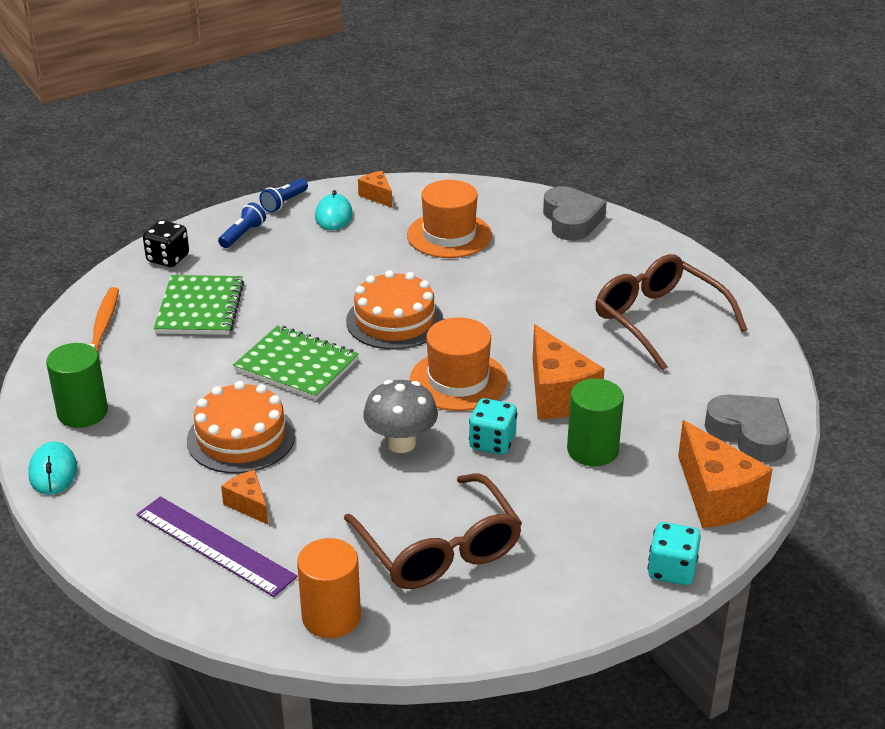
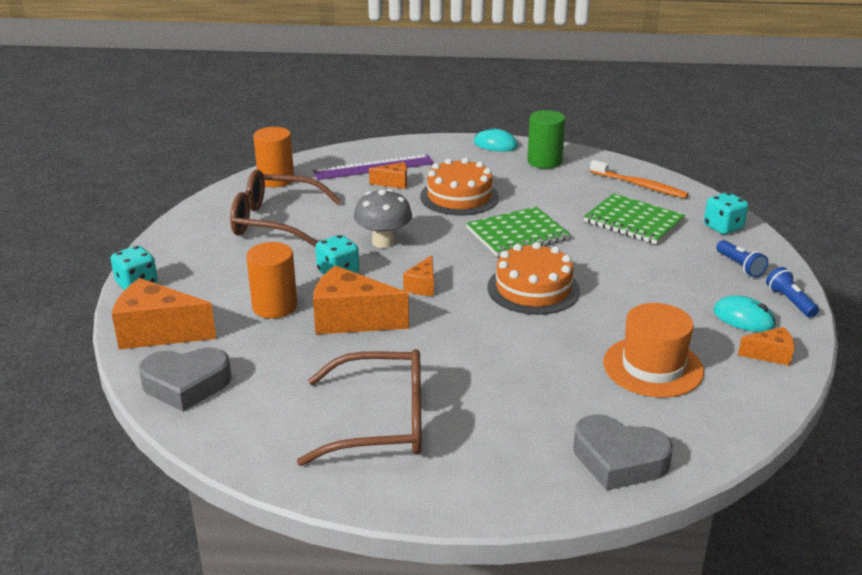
camera: 125 degrees right, 5 degrees down
(168, 258) = (723, 227): black dice -> turquoise dice
(458, 380) = (422, 286): orange hat -> orange cheese
(592, 450) = (274, 306): green cylinder -> orange cylinder

